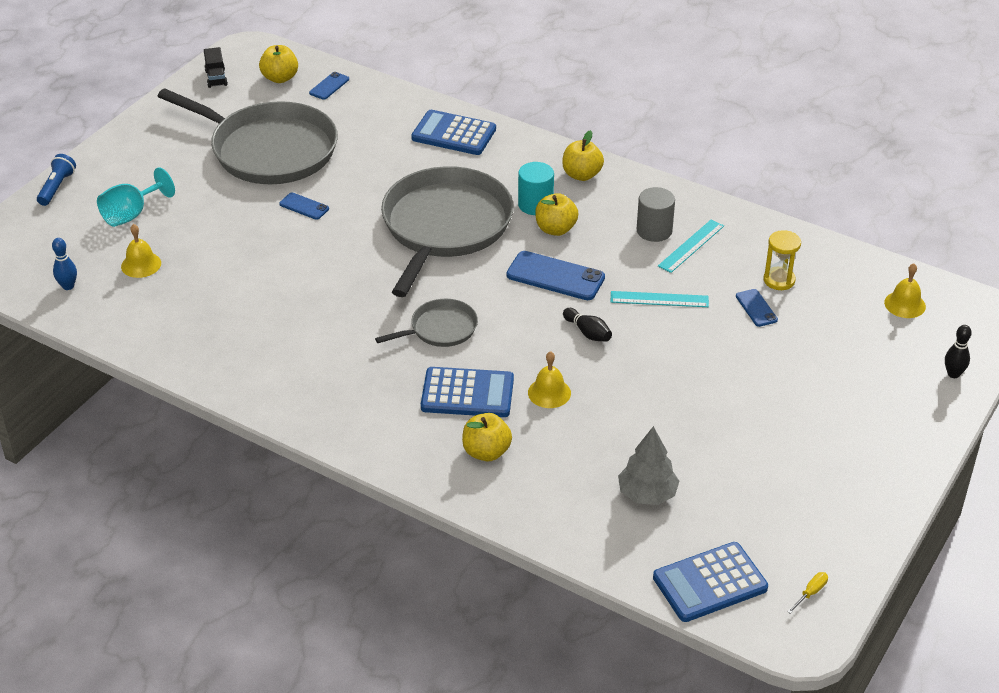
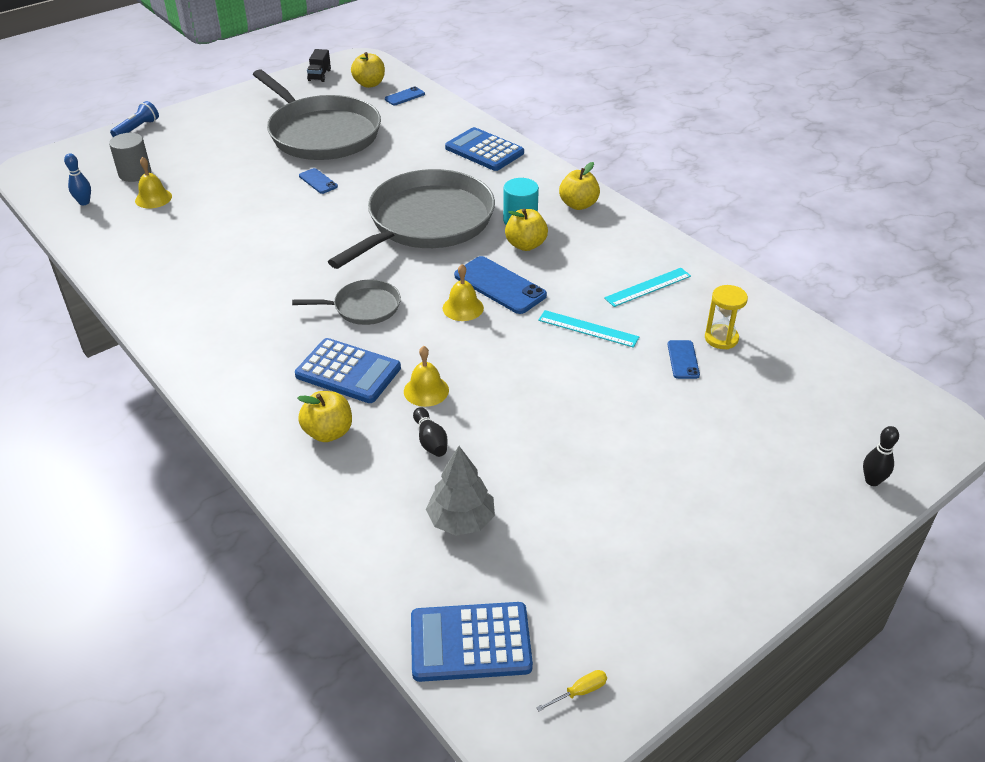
camera: 20 degrees right, 0 degrees up
(131, 214) = (177, 159): turquoise goblet -> none
(588, 332) = (499, 343): black bowling pin -> black bowling pin (430, 441)
(654, 231) = (619, 266): grey cylinder -> grey cylinder (135, 173)
(905, 304) = (848, 393): yellow bell -> yellow bell (463, 308)

